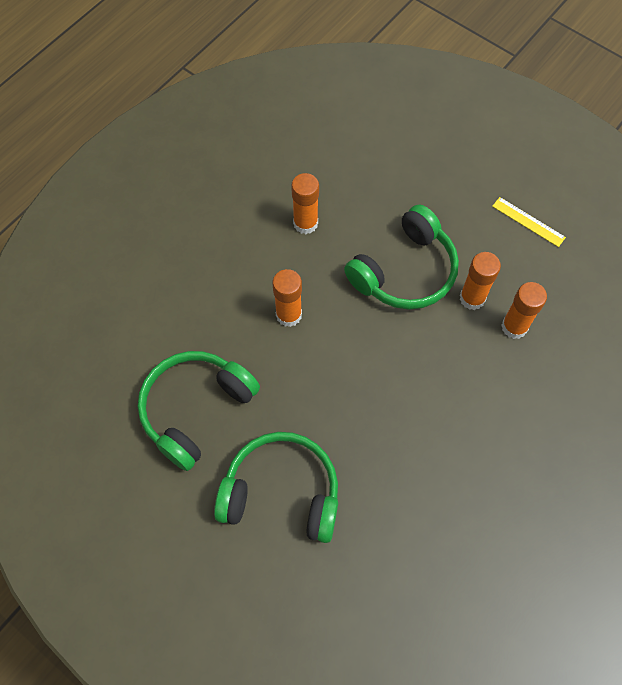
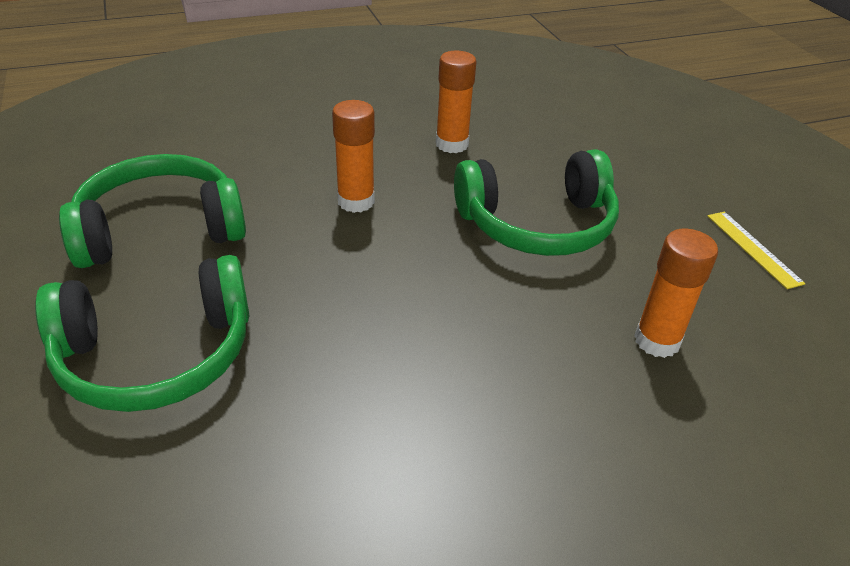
camera: 30 degrees right, 25 degrees down
(281, 493) = (156, 355): green headphones -> green headphones turned 120 degrees clockwise
(472, 298) = (612, 285): orange glue stick -> none

